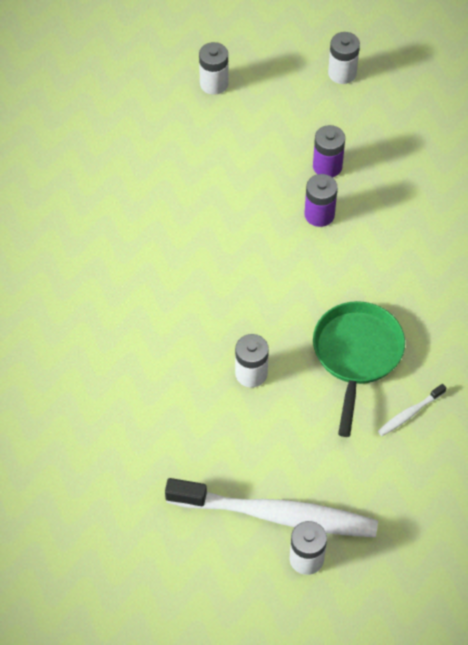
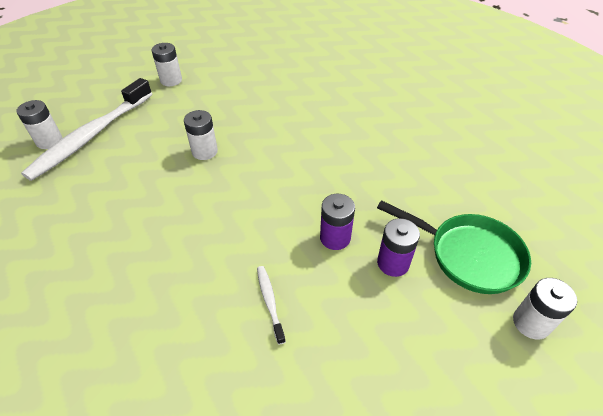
camera: 110 degrees right, 10 degrees down
(214, 83) = (518, 205): white battery -> white battery (171, 80)
(356, 355) = (175, 217): green pan -> green pan (469, 255)
(410, 413) = (96, 234): white toothbrush -> white toothbrush (270, 302)

